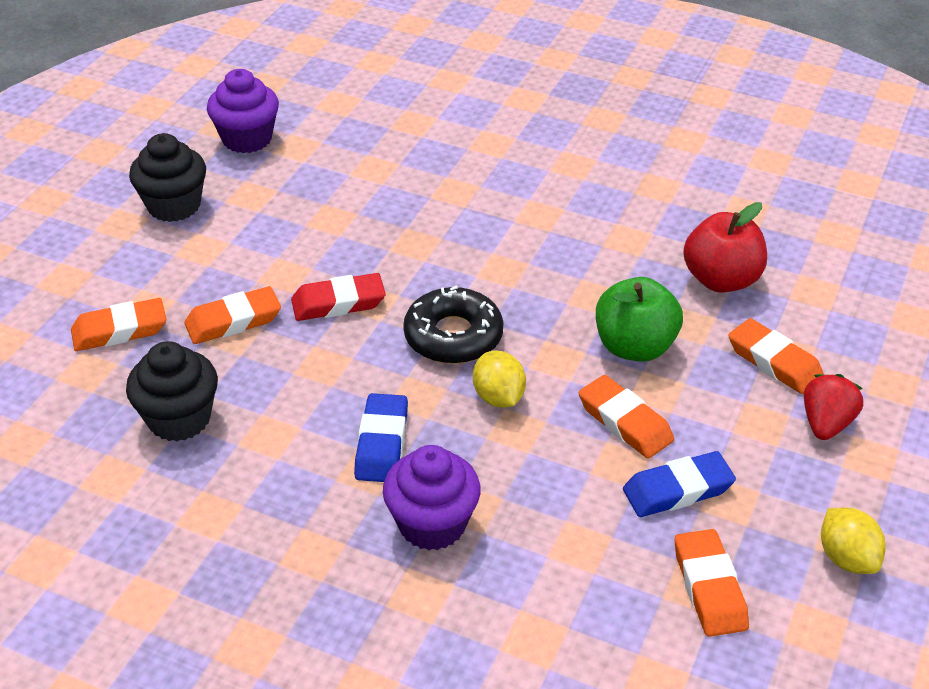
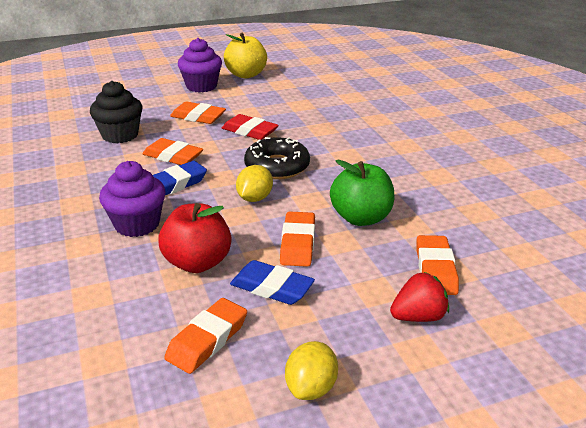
camera: 45 degrees right, 10 degrees down
(120, 330) = (154, 100): orange eraser -> orange eraser (173, 156)
(174, 206) = (246, 75): black cupcake -> yellow apple
(247, 139) = (314, 67): purple cupcake -> purple cupcake (201, 86)
(721, 280) = (466, 218): red apple -> red apple (197, 262)

